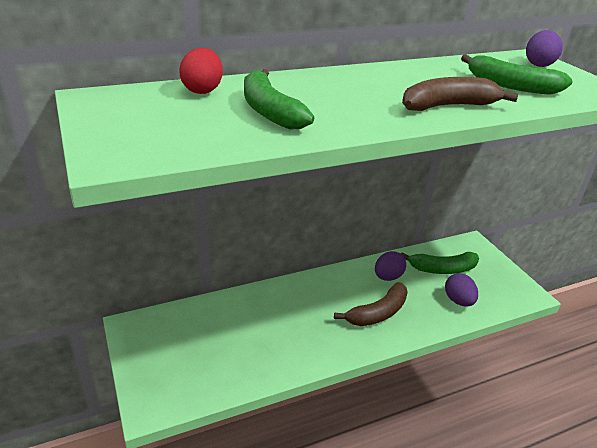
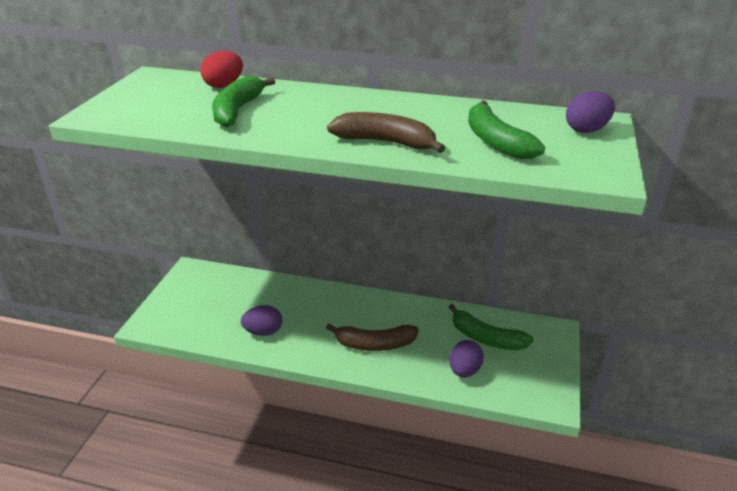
camera: 40 degrees right, 0 degrees up
(387, 277) = (421, 321): purple egg -> purple egg (263, 332)

